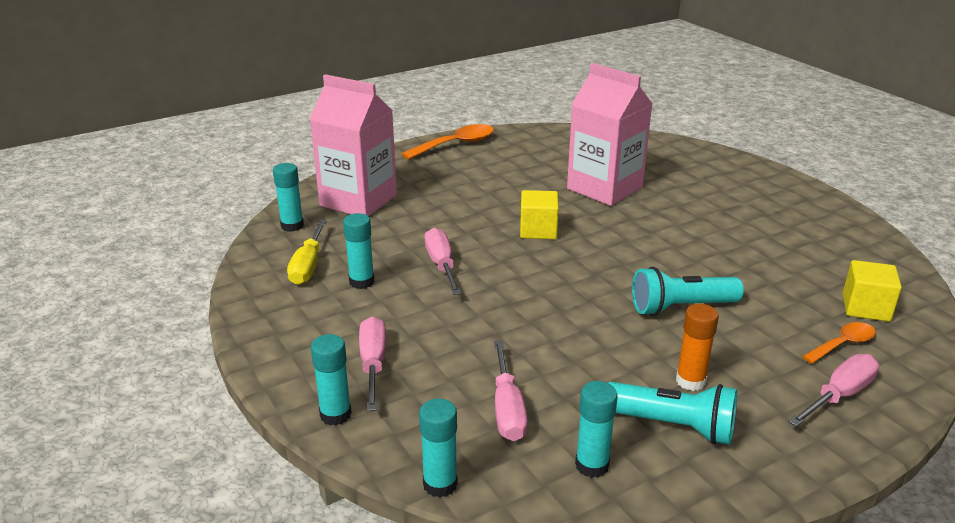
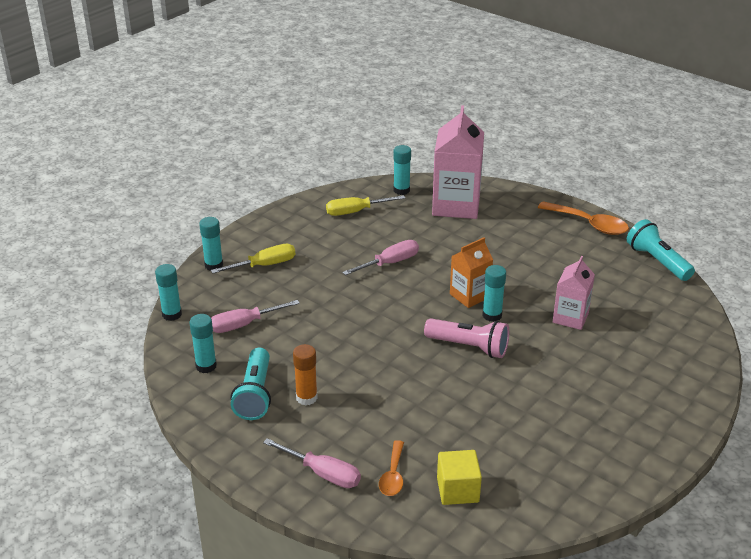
camera: 70 degrees right, 5 degrees up
(361, 282) = (349, 237): turquoise glue stick -> turquoise glue stick (492, 315)
(373, 363) = (265, 265): pink screwdriver -> yellow screwdriver
(538, 230) = (469, 296): yellow cube -> orange carton
(604, 188) = (570, 318): pink carton -> pink carton, size x0.58
(629, 250) = (469, 347): none -> pink flashlight
(681, 307) = (398, 384): turquoise flashlight -> turquoise flashlight (657, 261)
(843, 344) = (393, 475): orange spoon -> orange spoon turned 60 degrees clockwise

